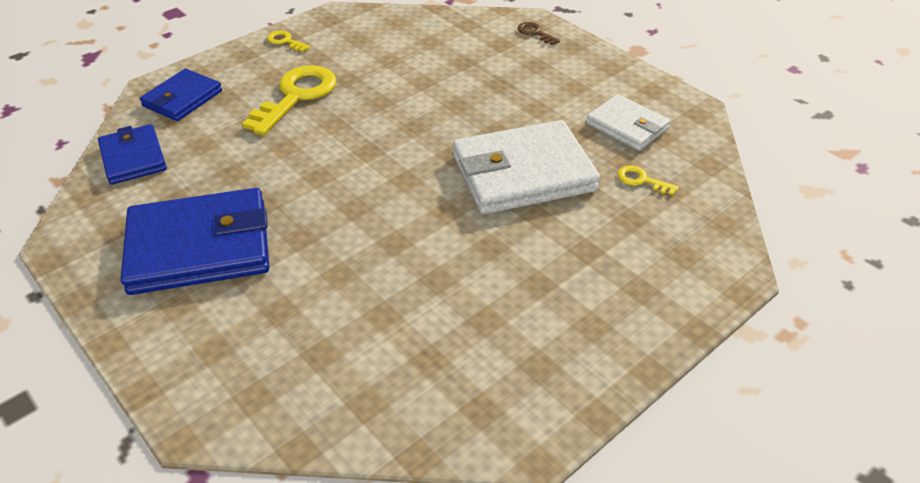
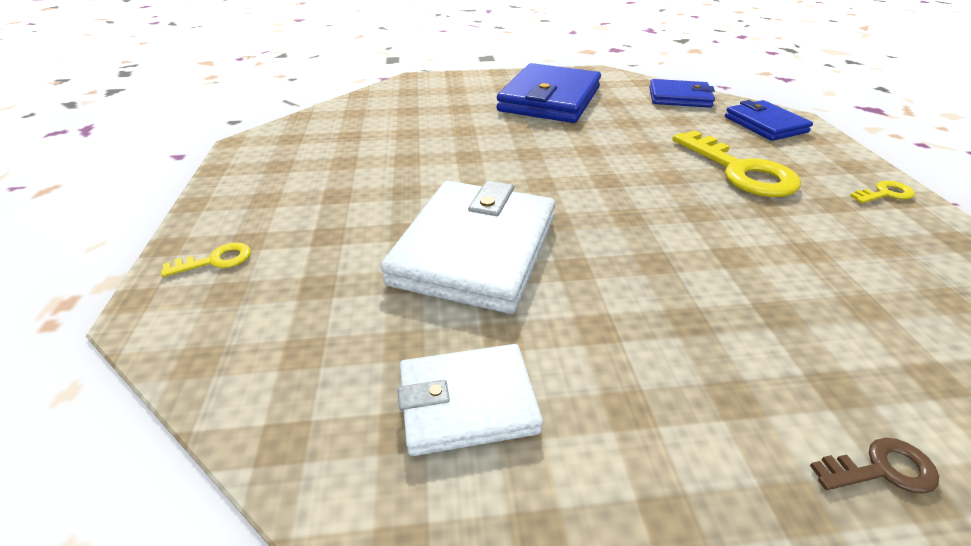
camera: 125 degrees right, 5 degrees down
(641, 180) = (353, 335): yellow key -> yellow key (216, 260)

